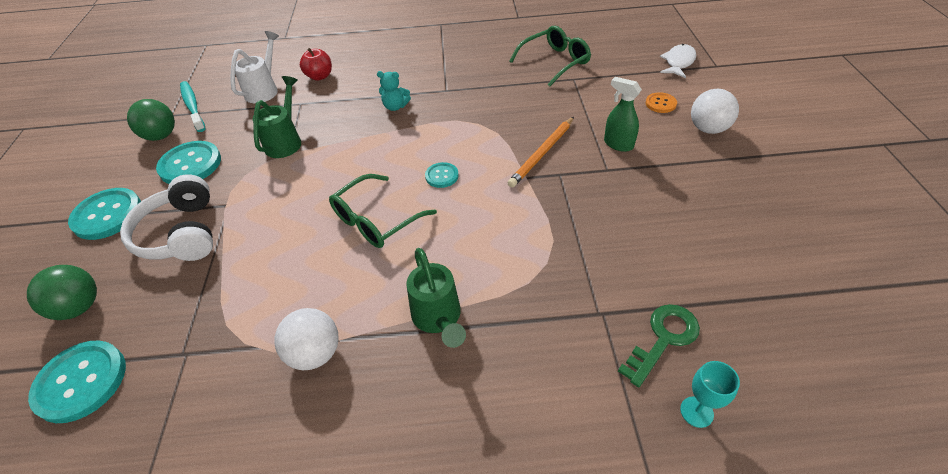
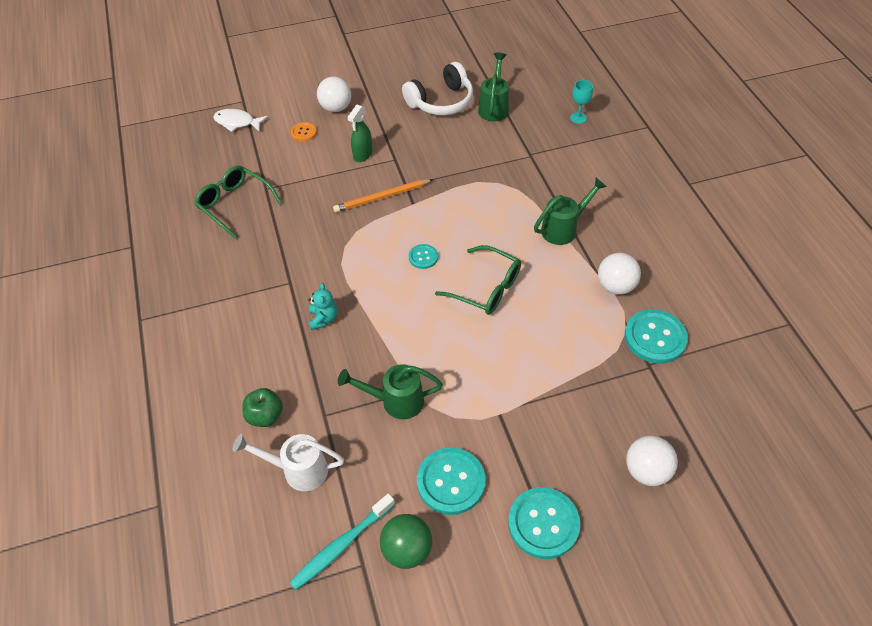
camera: 105 degrees left, 5 degrees up
(79, 307) = (646, 471): green ball -> white ball
(81, 382) = (699, 422): turquoise button -> turquoise button (655, 337)
(181, 233) = (544, 434): white headphones -> white headphones (441, 101)
(320, 76) = (265, 416): red apple -> green apple
(542, 153) = (382, 197): orange pencil -> orange pencil turned 135 degrees clockwise
(663, 339) = (538, 129): green key -> none
(720, 288) = (494, 107): none -> green watering can

